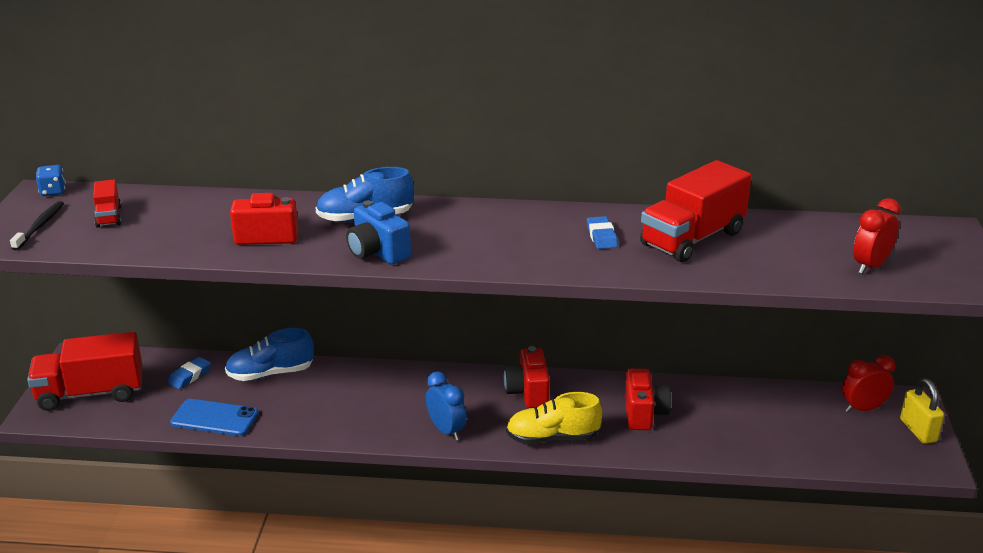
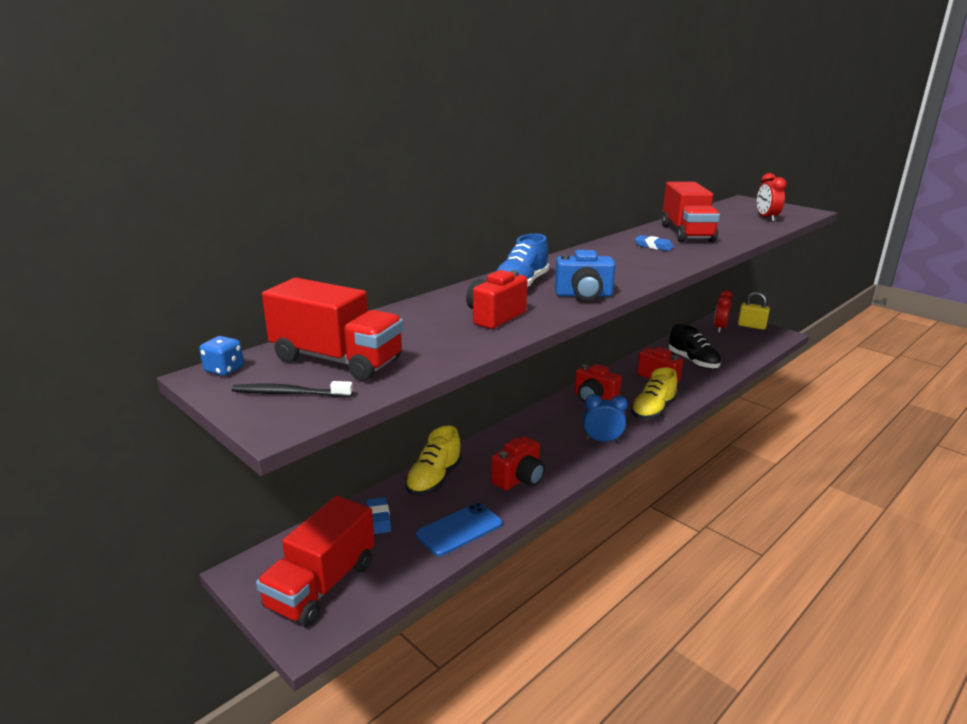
camera: 50 degrees left, 5 degrees down
(40, 226) = (290, 393): black toothbrush -> black toothbrush turned 45 degrees counterclockwise
(109, 216) = (337, 360): red truck -> red truck, size x2.11
(270, 373) = (434, 479): blue shoe -> yellow shoe
(321, 414) = (519, 479): none -> red camera
(723, 422) = (693, 361): none -> black shoe

